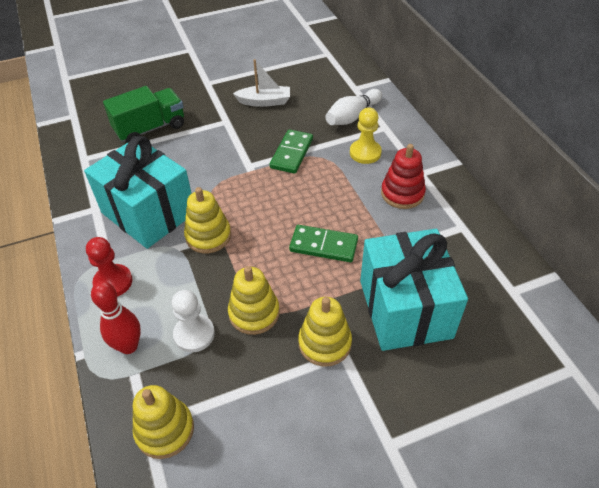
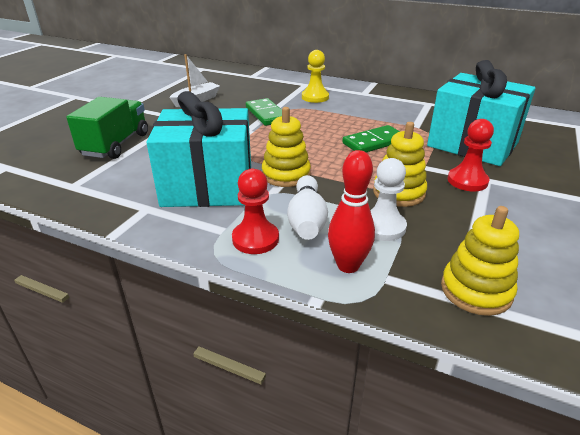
camera: 45 degrees left, 15 degrees down
(324, 343) = (467, 181): yellow stacking toy -> red pawn
(352, 116) = (275, 86): white bowling pin -> white bowling pin (307, 220)
(402, 193) = (371, 104): red stacking toy -> none

